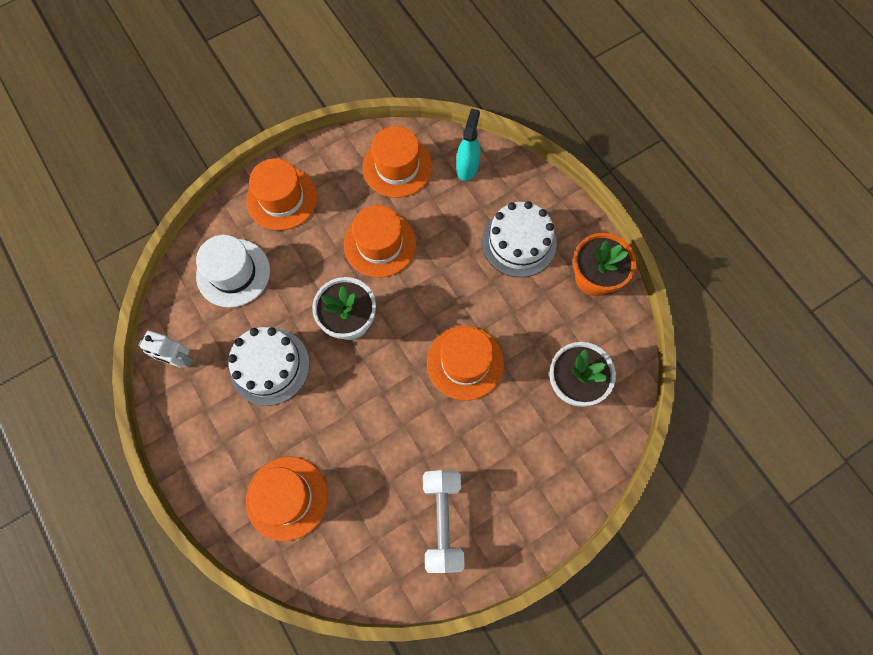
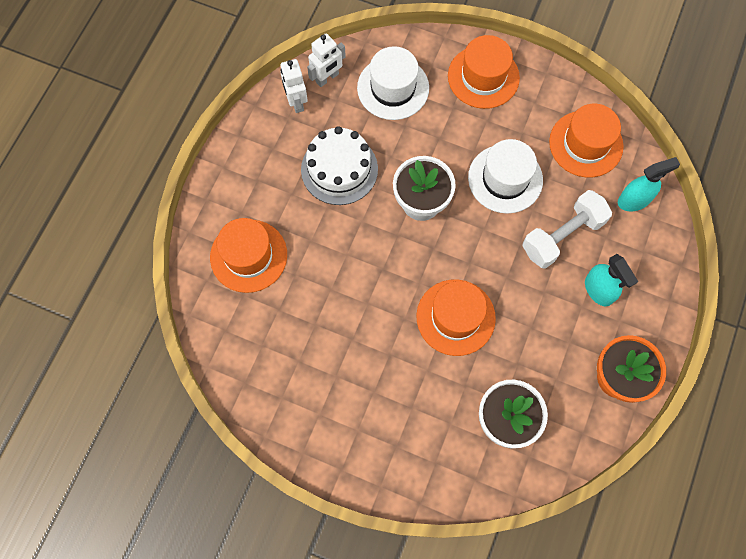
camera: 55 degrees right, 0 degrees up
(179, 319) = (327, 78): none -> white robot
(380, 244) = (505, 179): orange hat -> white hat
(442, 521) = (313, 387): white dumbbell -> white dumbbell (562, 236)
(519, 242) = (598, 290): white cake -> turquoise spray bottle

